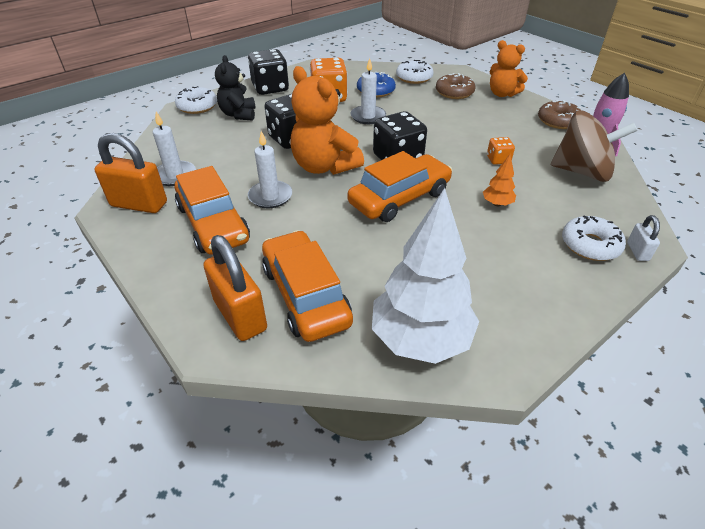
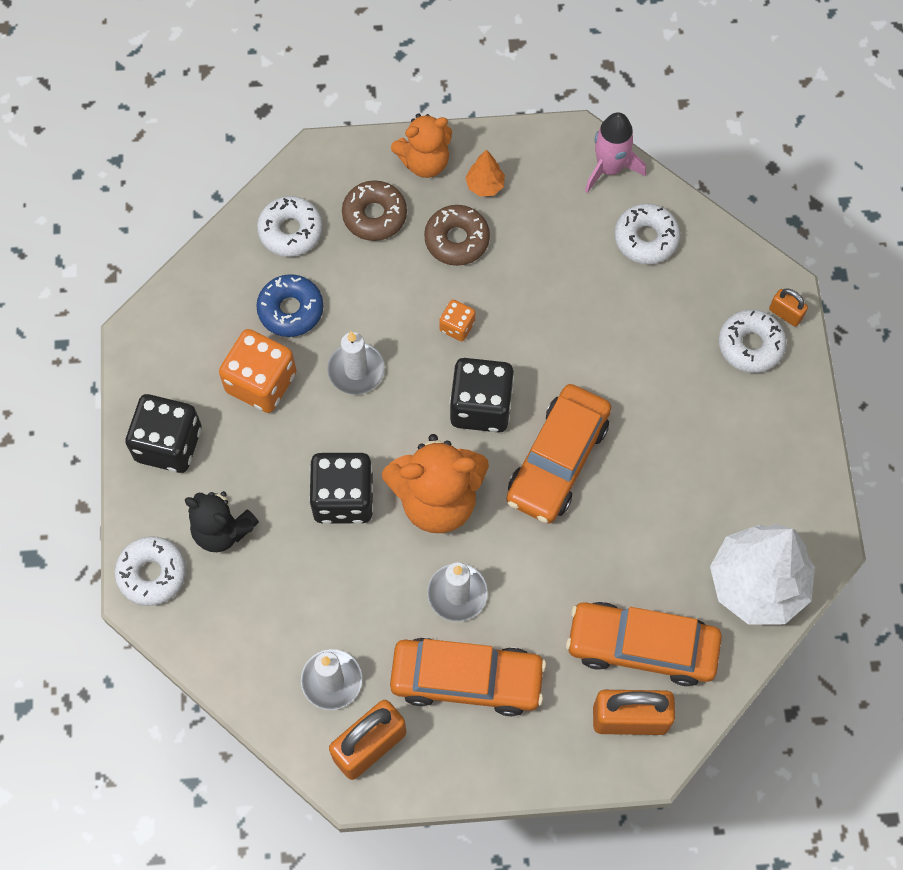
camera: 55 degrees left, 25 degrees up
(399, 198) = (557, 460): orange car -> orange car turned 150 degrees counterclockwise
(497, 204) = (635, 372): orange tree -> orange tree (485, 185)
(498, 160) = (563, 301): orange dice -> orange dice (457, 326)
(558, 121) = (537, 161): brown donut -> brown donut (457, 240)
(582, 172) = (646, 238): brown spinning top -> white donut
(637, 251) = (785, 314): white padlock -> orange padlock

